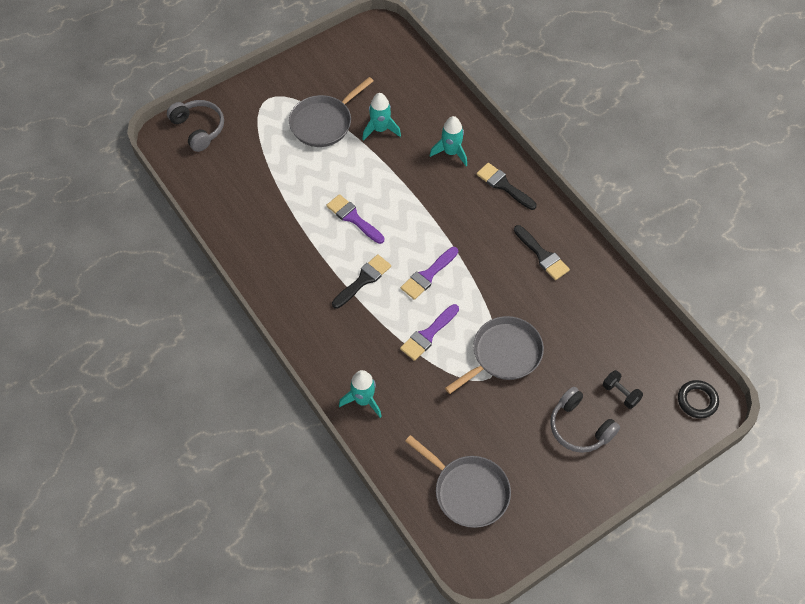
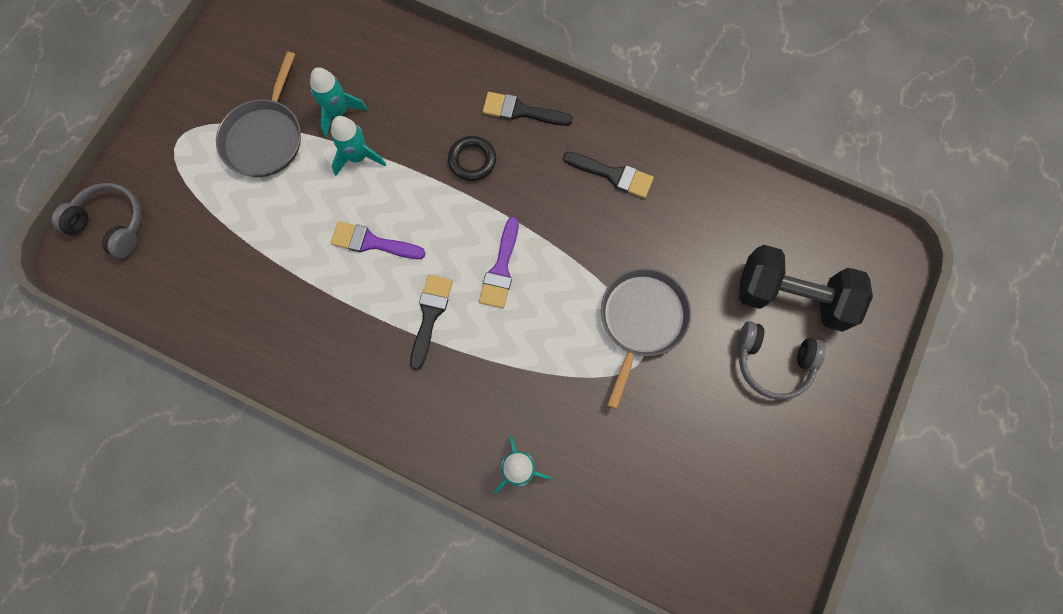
camera: 30 degrees left, 15 degrees up
(428, 335) = (544, 343): purple brush -> none
(451, 152) = (438, 100): turquoise rocket -> turquoise rocket (358, 157)
(468, 491) = (701, 512): grey pan -> none
(620, 393) = (791, 296): black dumbbell -> black dumbbell, size x2.33
(697, 401) = (872, 260): black ring -> black ring (472, 160)

